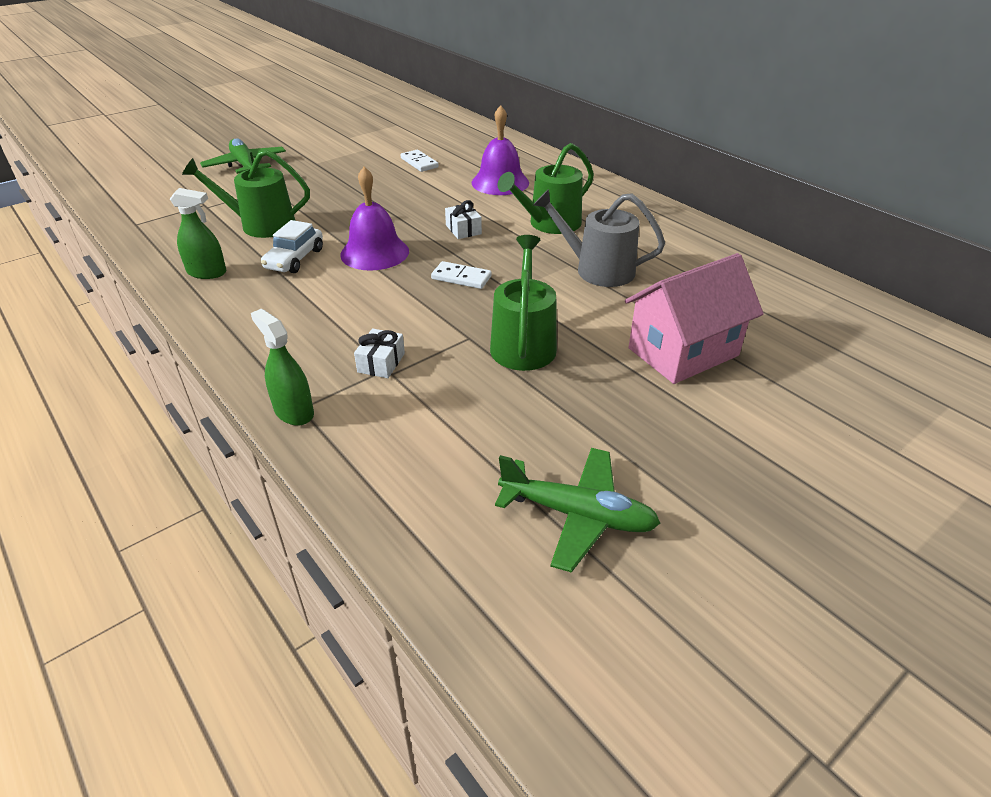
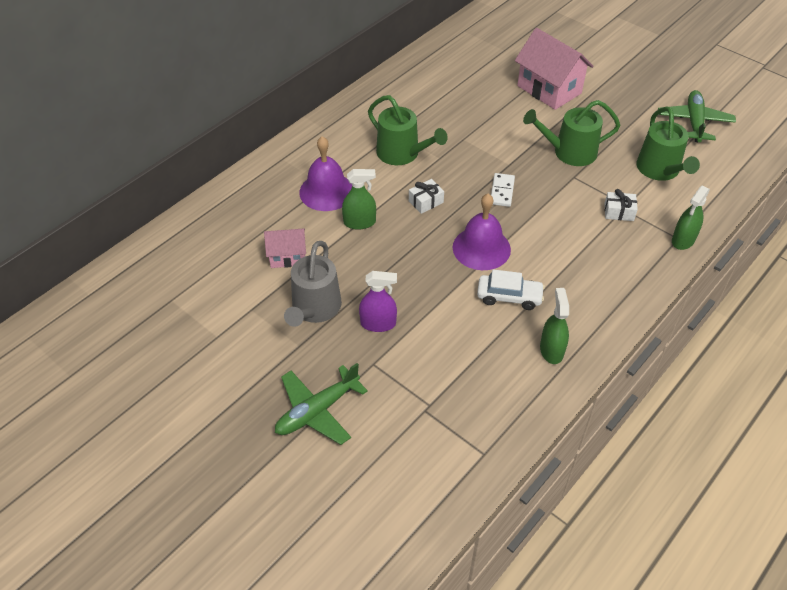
camera: 100 degrees left, 10 degrees up
(261, 225) = (456, 342): green watering can -> green watering can (660, 170)
(313, 193) = (378, 323): none -> purple spray bottle
(419, 163) = (287, 257): white domino -> pink house
(447, 194) = (359, 222): none -> green spray bottle
(598, 270) = (466, 125): grey watering can -> grey watering can (314, 308)

